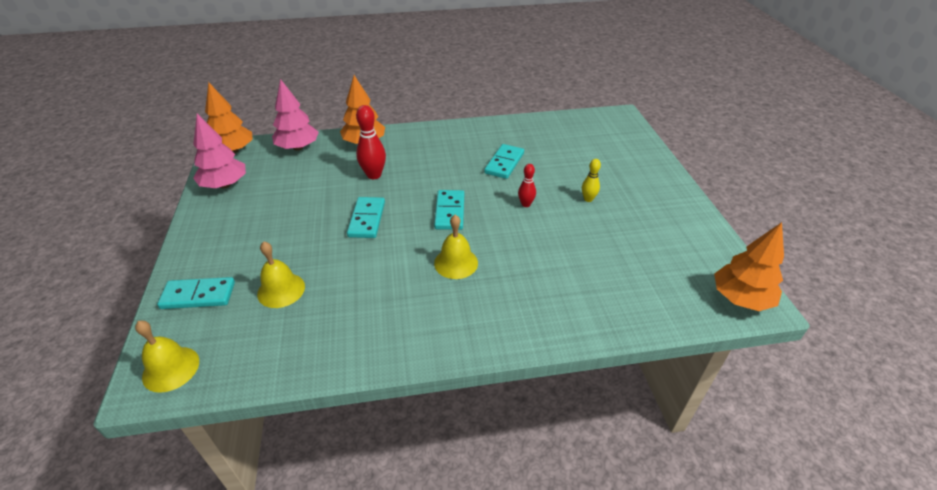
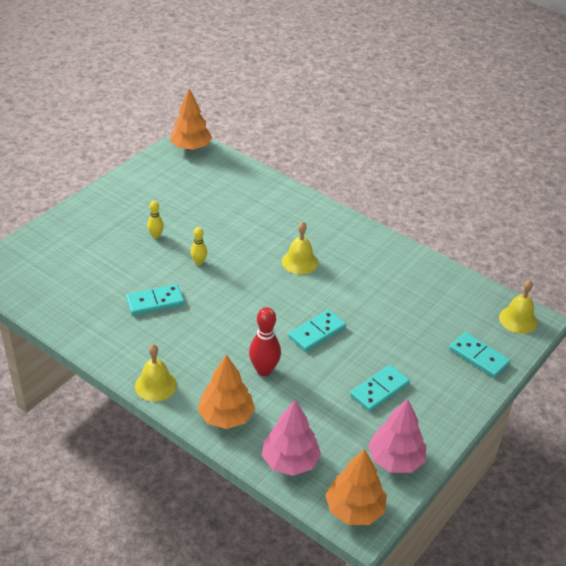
camera: 135 degrees left, 0 degrees up
(281, 290) = (423, 322): yellow bell -> yellow bell (155, 385)
(449, 212) = (254, 295): turquoise domino -> turquoise domino (379, 390)
(526, 204) = (199, 262): red bowling pin -> yellow bowling pin

